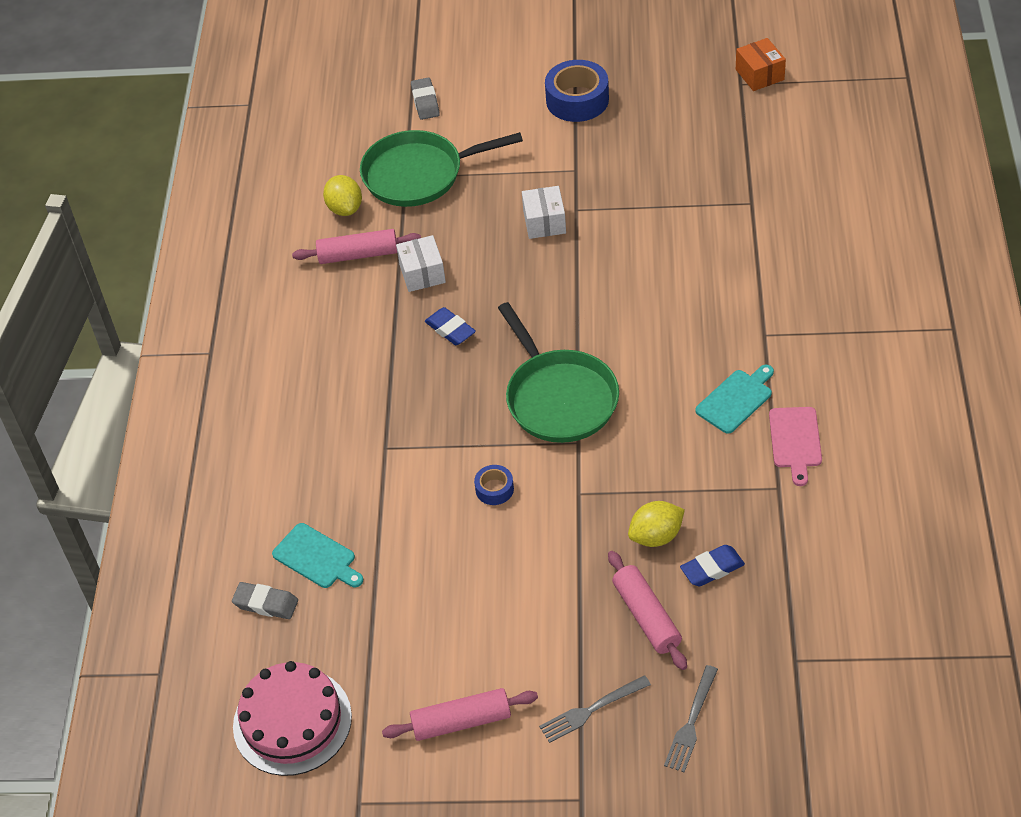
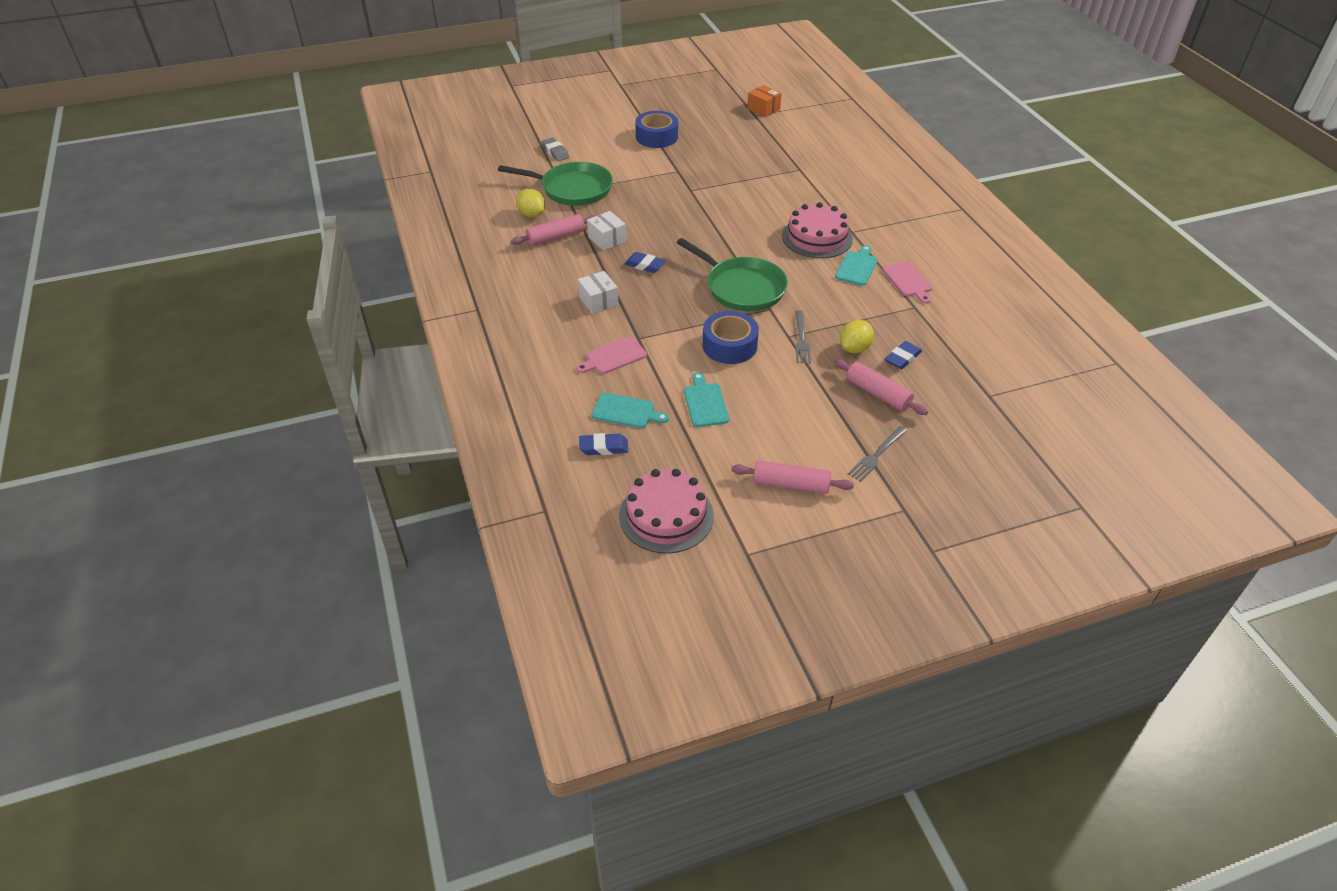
camera: 25 degrees left, 5 degrees down
(266, 603) = (603, 447): grey eraser -> blue eraser
(341, 469) = (613, 356): none -> pink cutting board
(418, 174) = (573, 189): green pan -> green pan turned 135 degrees counterclockwise
(418, 571) = (705, 403): none -> turquoise cutting board
(461, 721) = (791, 484): pink rolling pin -> pink rolling pin turned 45 degrees clockwise
(494, 489) = (729, 345): blue tape -> blue tape, size x1.95
(544, 222) = (674, 199): white box -> white box (598, 301)
(691, 723) = (947, 446): grey fork -> grey fork (801, 339)
(708, 334) = (817, 237): none -> pink cake

